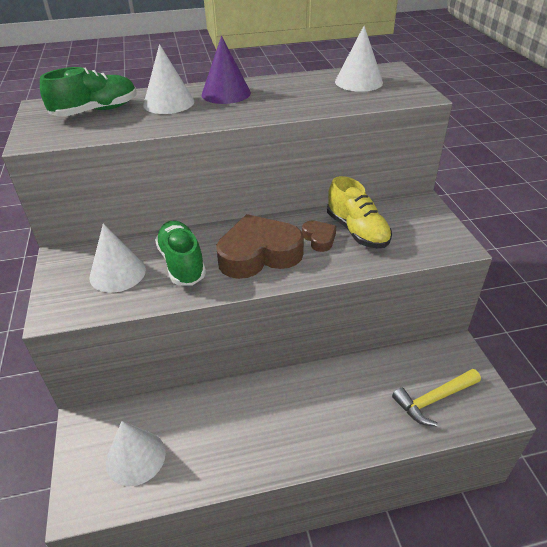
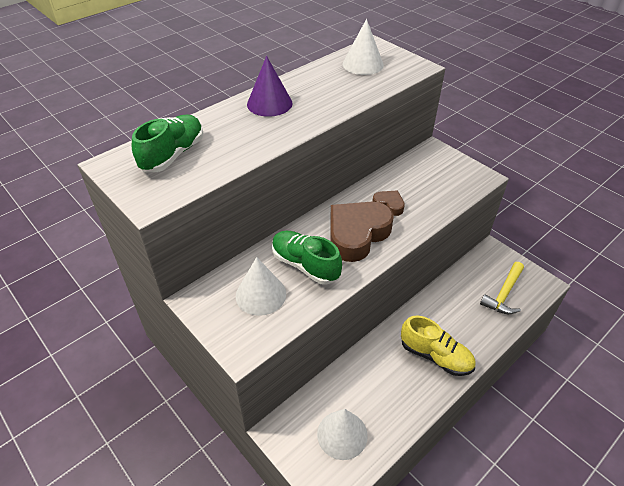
camera: 30 degrees left, 5 degrees up
(168, 103) = (230, 127): white cone -> none
(357, 231) = (409, 189): yellow shoe -> yellow shoe (435, 356)

